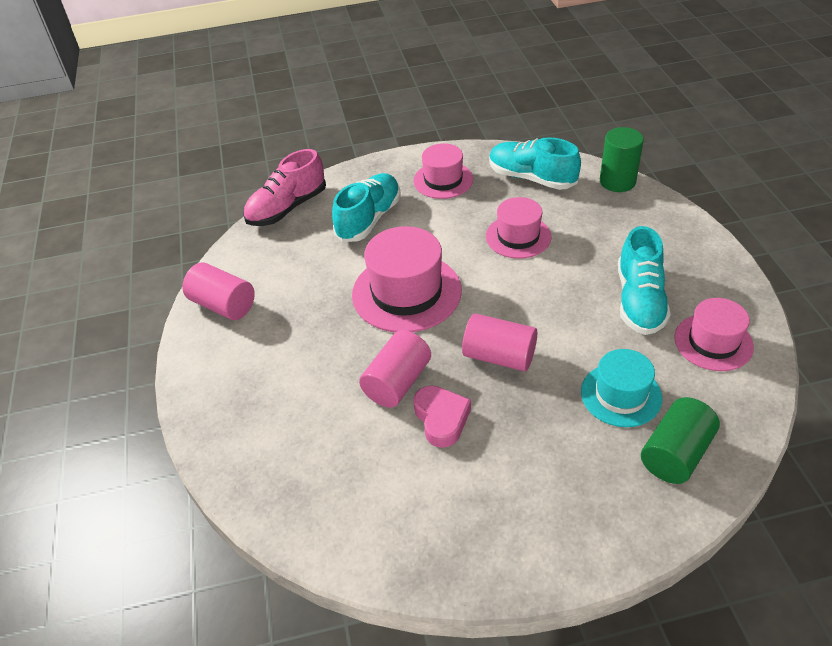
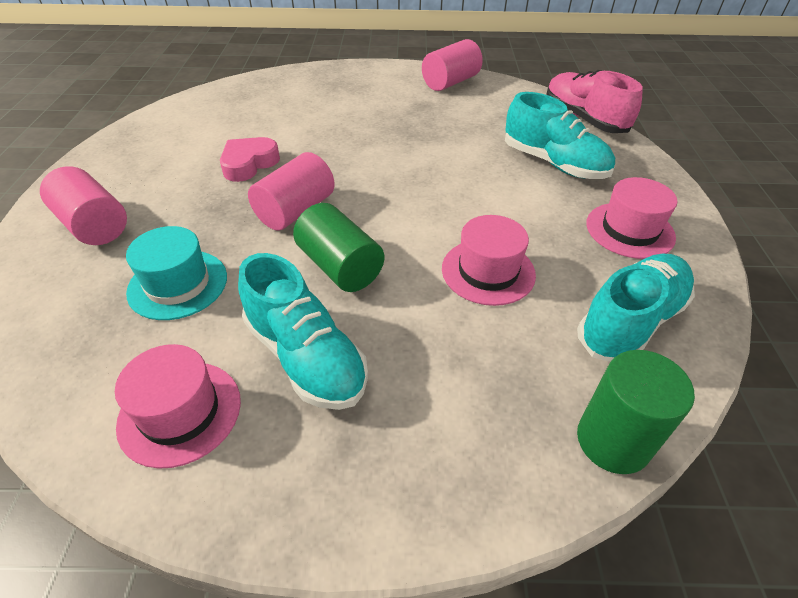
camera: 100 degrees right, 0 degrees up
(397, 382) = (307, 148): pink cylinder -> pink cylinder (94, 225)
(406, 292) = (421, 170): pink hat -> none
(441, 419) = (249, 164): pink heart -> pink heart turned 135 degrees clockwise
(639, 301) = (306, 357): turquoise shoe -> turquoise shoe turned 150 degrees counterclockwise
(675, 453) = (72, 301): green cylinder -> green cylinder (340, 266)

